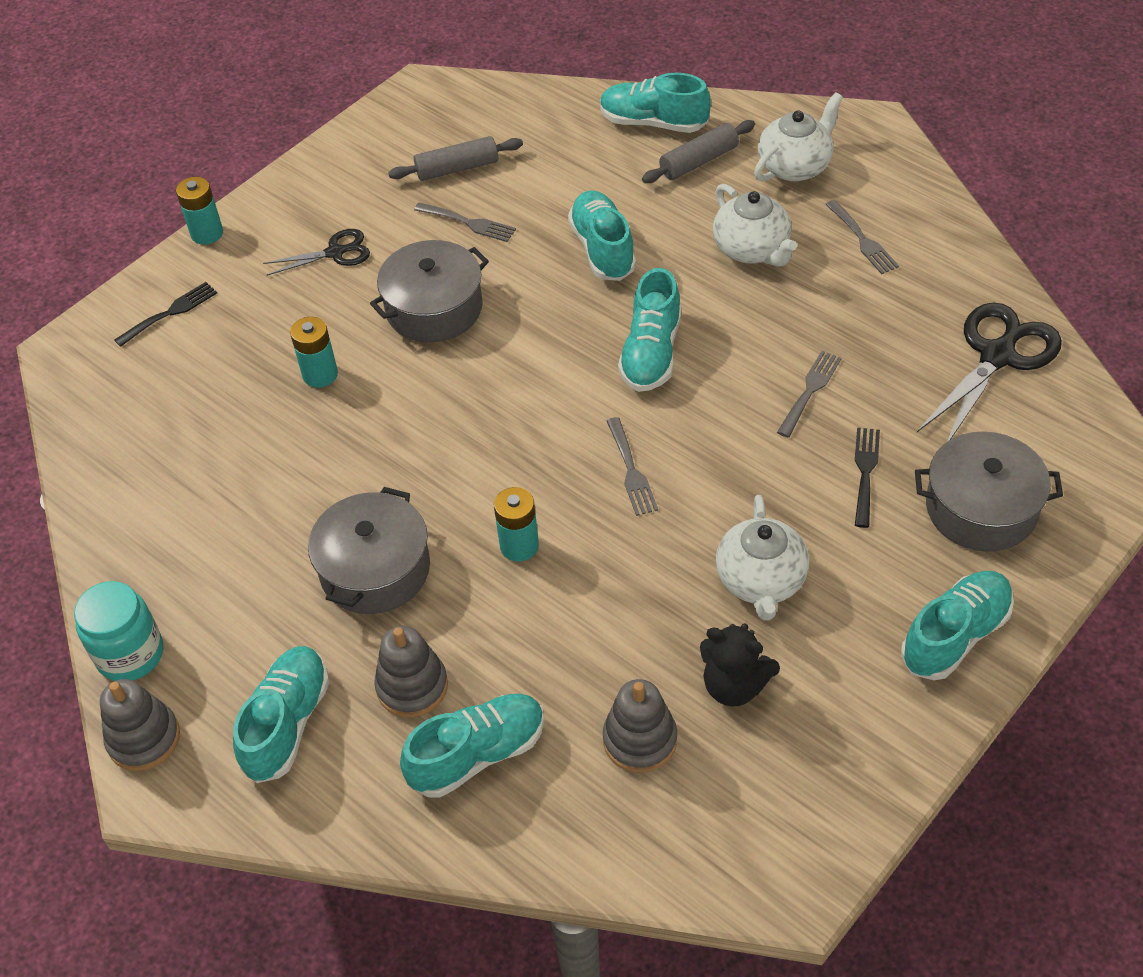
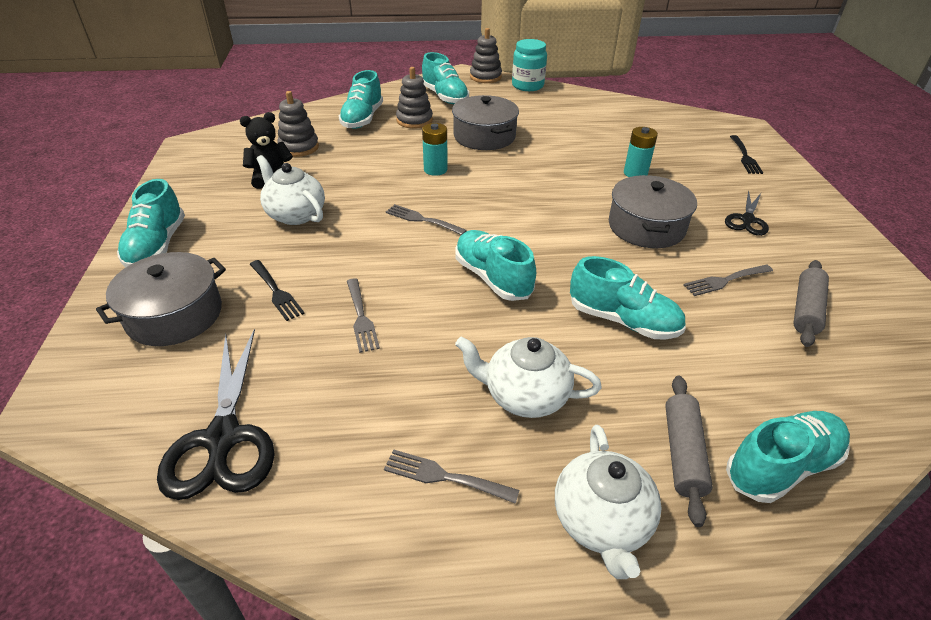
camera: 130 degrees right, 10 degrees down
(207, 233) = (816, 190): turquoise battery -> none

